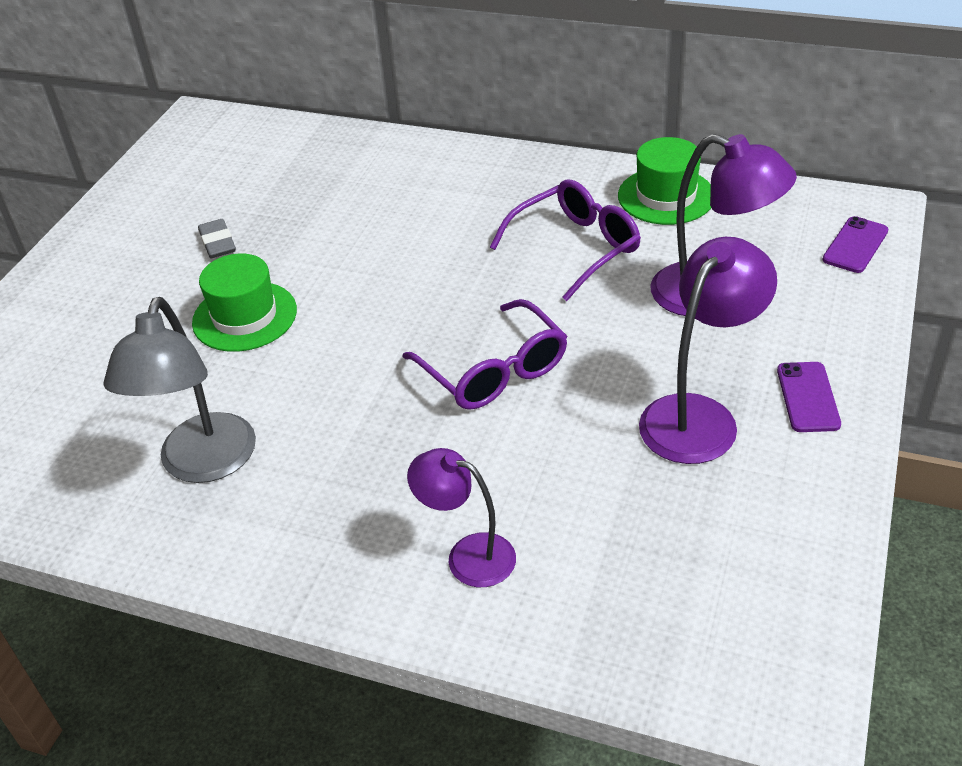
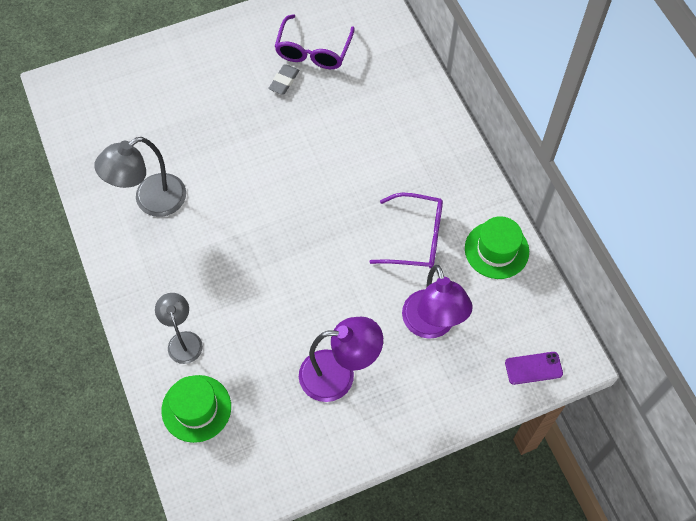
camera: 45 degrees right, 20 degrees up
(244, 316) = (246, 137): green hat -> green hat (196, 408)
(468, 555) = (183, 340): purple lamp -> grey lamp
(493, 370) = (297, 268): purple glasses -> purple glasses (313, 51)
(808, 397) = (390, 414): purple phone -> none

